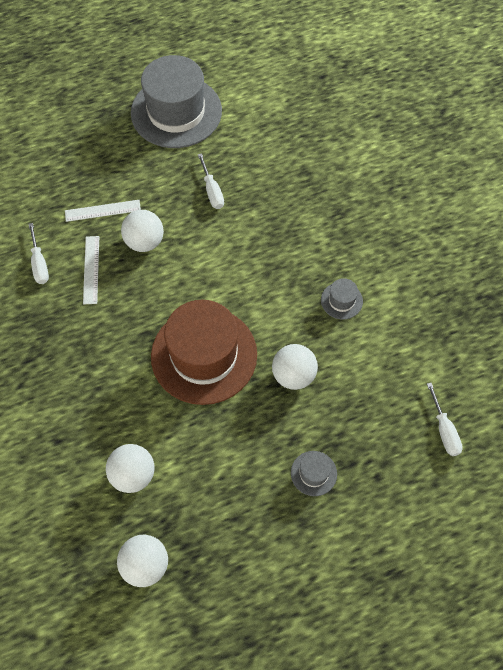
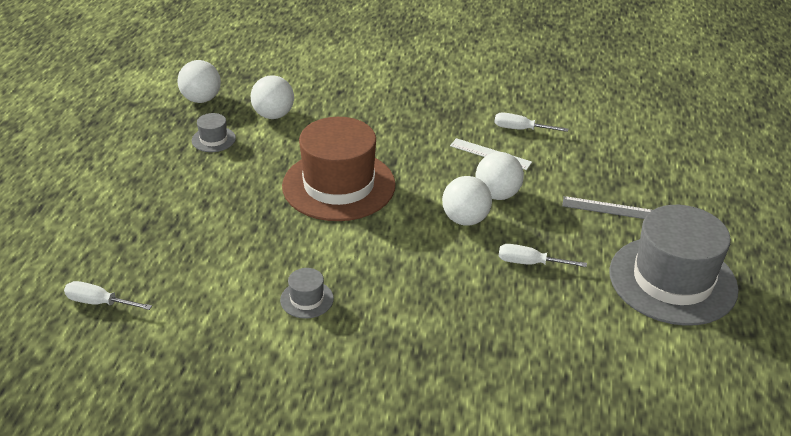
camera: 120 degrees right, 25 degrees down
(102, 210) = (557, 182): white ruler -> none
(118, 169) = (607, 208): none -> grey ruler
(293, 375) = (262, 229): white ball -> white ball (465, 219)
(313, 473) = (164, 202): grey hat -> grey hat (213, 139)

